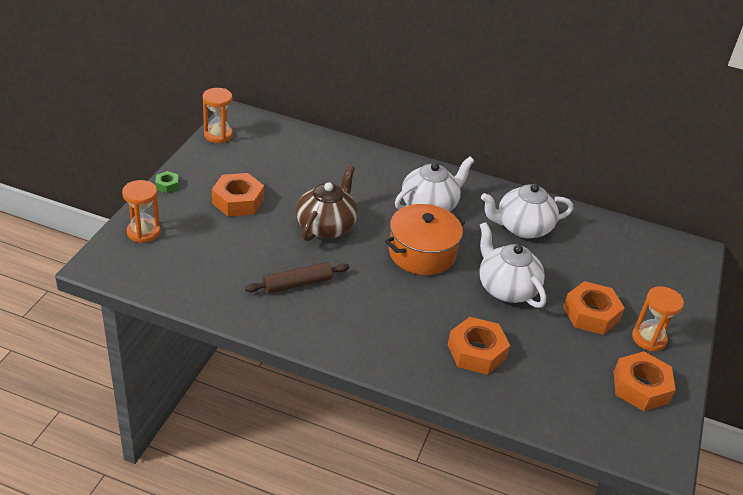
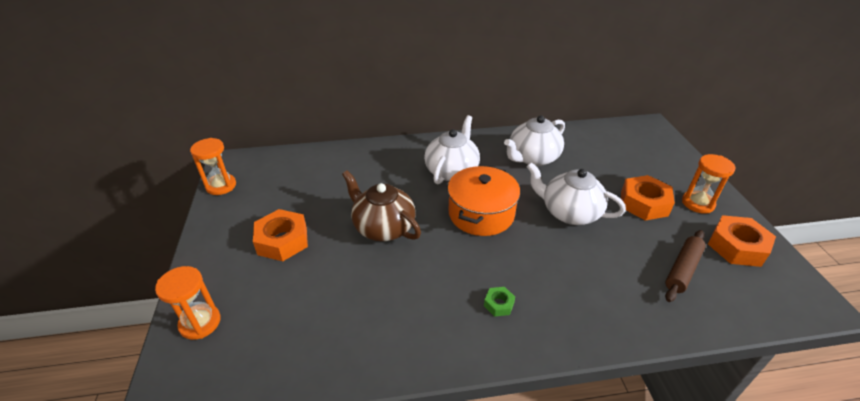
camera: 25 degrees left, 0 degrees up
(167, 185) = (197, 257): green nut -> green nut (499, 304)
(297, 284) = (401, 299): brown rolling pin -> brown rolling pin (682, 269)
(326, 226) = (383, 227): brown teapot -> brown teapot turned 45 degrees counterclockwise
(476, 352) = (603, 283): orange nut -> none

